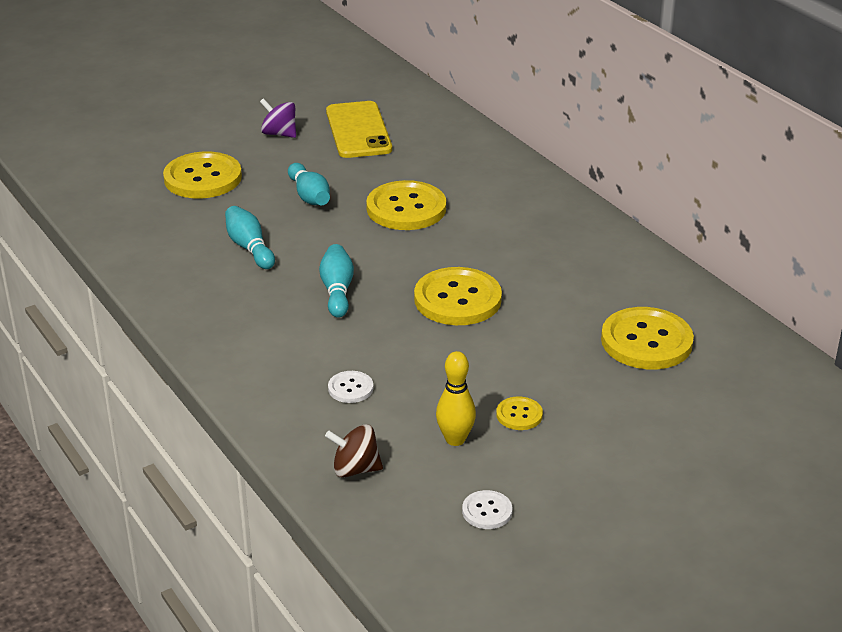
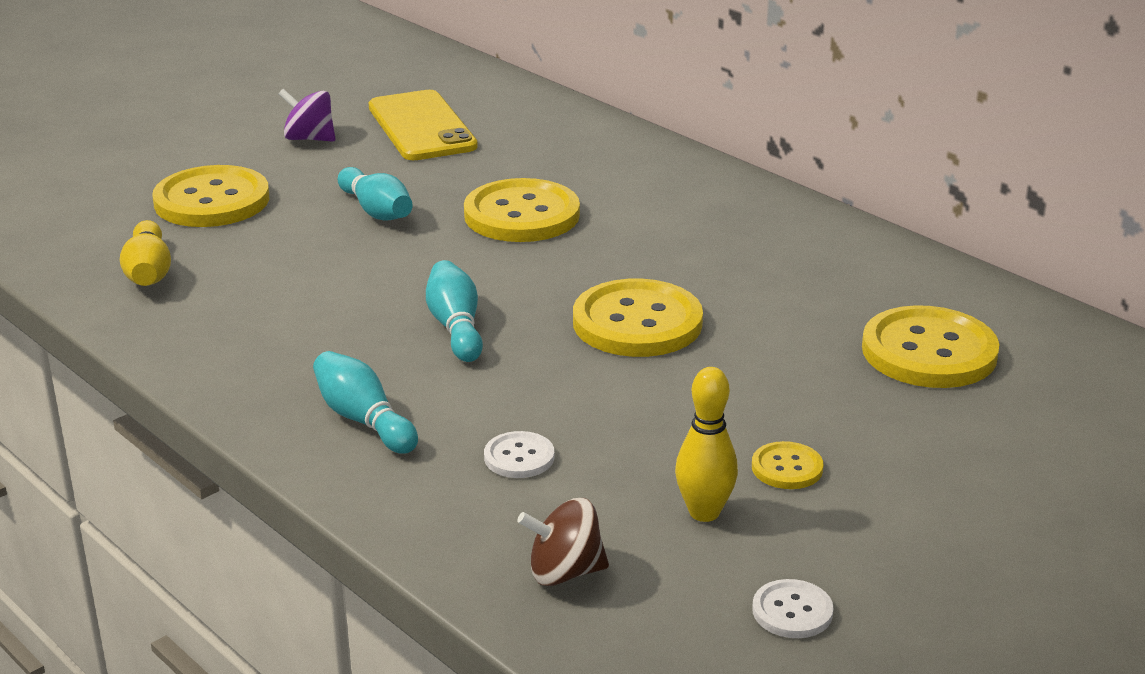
camera: 10 degrees left, 5 degrees down
(150, 230) = (148, 272): none -> yellow bowling pin
(249, 248) = (307, 283): turquoise bowling pin -> turquoise bowling pin (363, 420)

